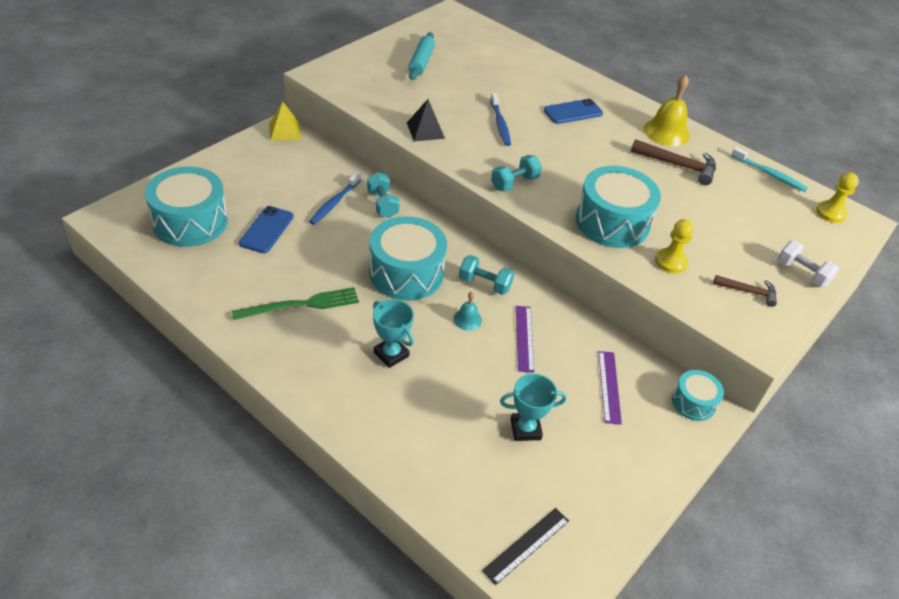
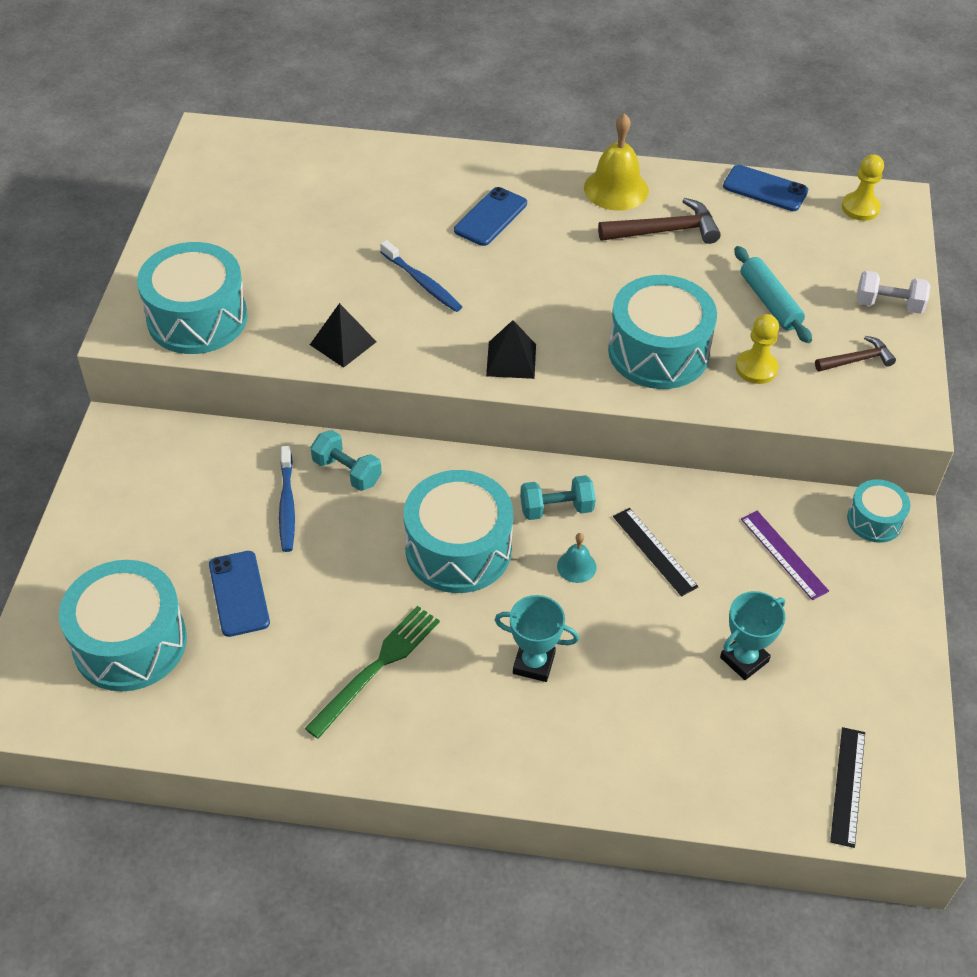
camera: 30 degrees left, 5 degrees up
(284, 131) = (123, 436): yellow pyramid -> none
(360, 84) = (197, 318): none -> turquoise drum
(421, 62) = (242, 239): turquoise rolling pin -> turquoise rolling pin (769, 302)
(514, 183) = (511, 360): turquoise dumbbell -> black pyramid
(524, 338) = (654, 551): purple ruler -> black ruler
(769, 174) = (765, 189): turquoise toothbrush -> blue phone

